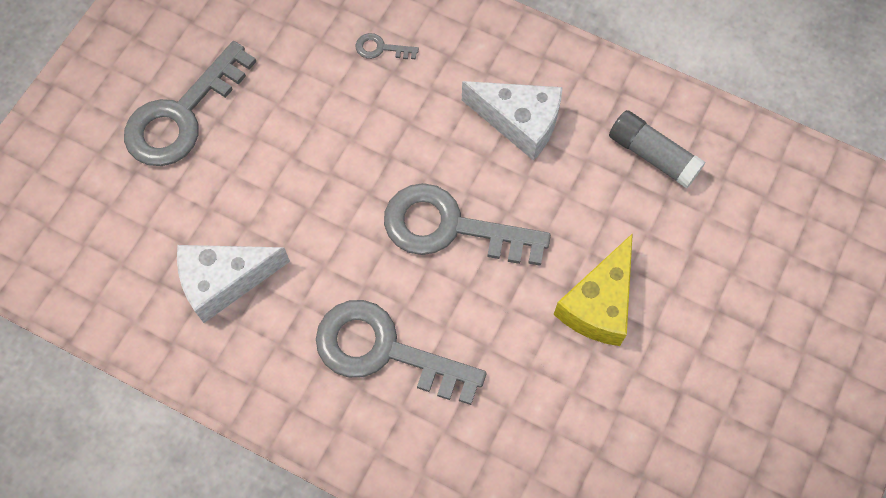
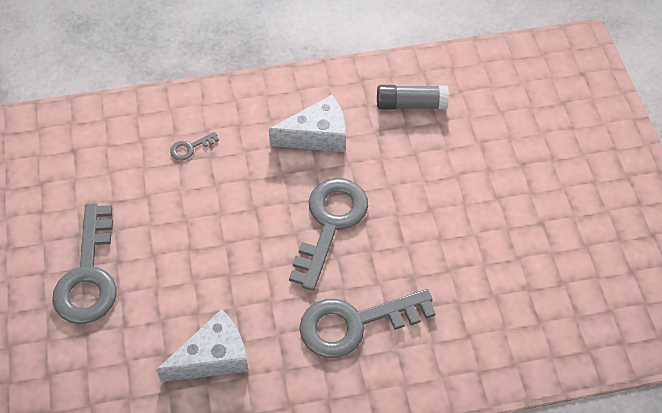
camera: 40 degrees left, 10 degrees down
(224, 281) = (213, 357): white cheese -> white cheese turned 150 degrees counterclockwise
(450, 228) = (330, 223): grey key -> grey key turned 135 degrees clockwise
(598, 304) = (455, 206): yellow cheese -> none

